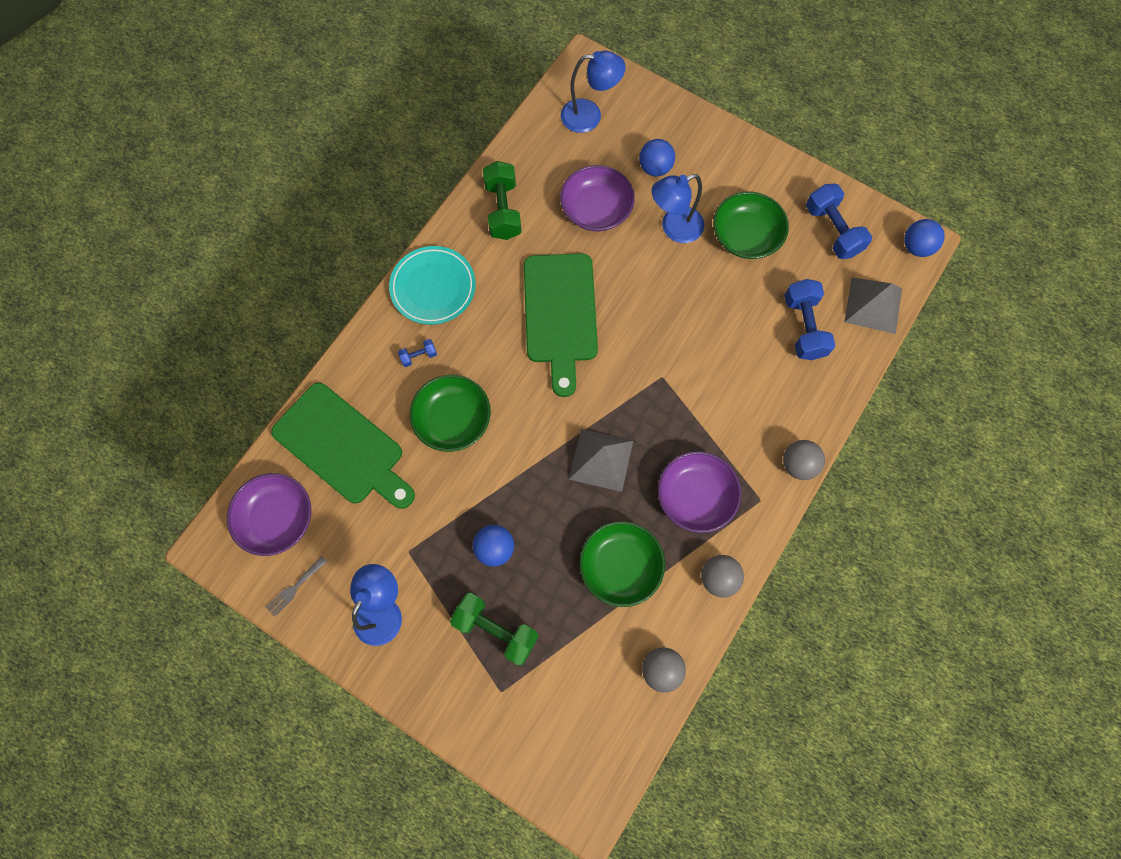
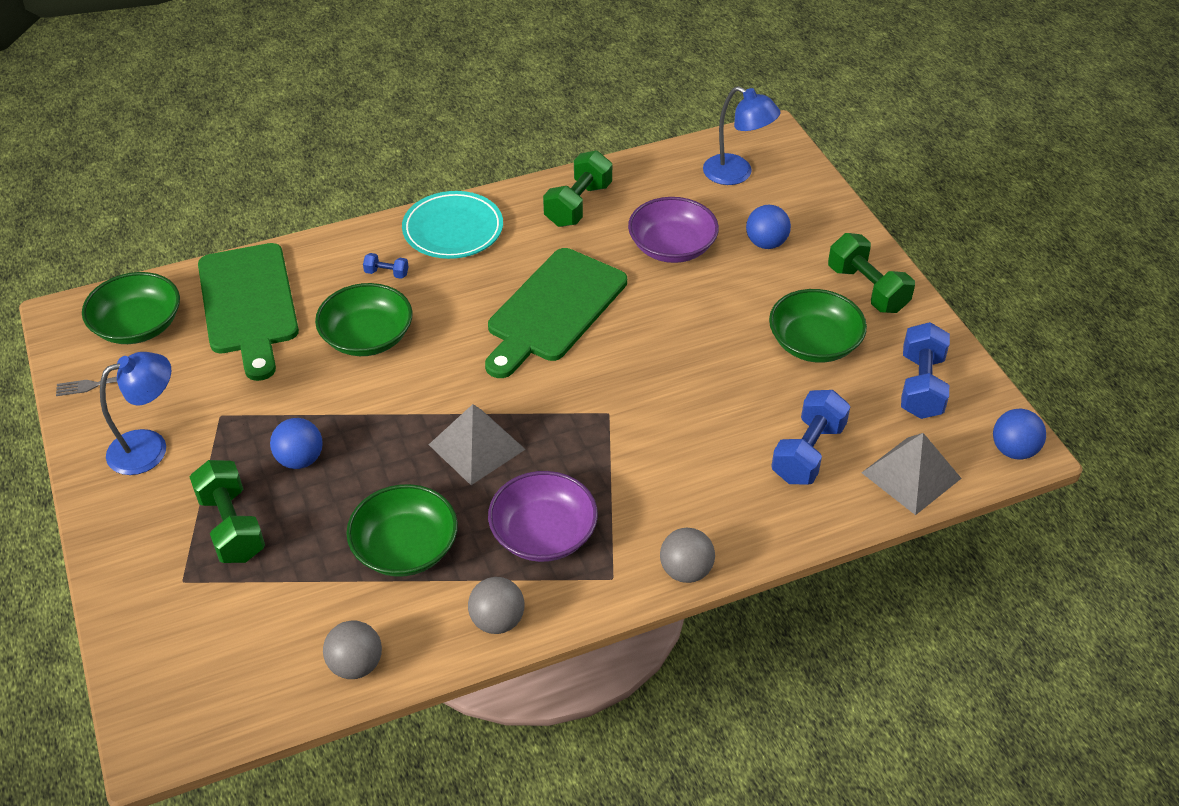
camera: 35 degrees right, 25 degrees down
(277, 518) = (138, 325): purple bowl -> green bowl
(674, 228) = (740, 299): blue lamp -> none
(746, 169) = (867, 289): none -> green dumbbell

